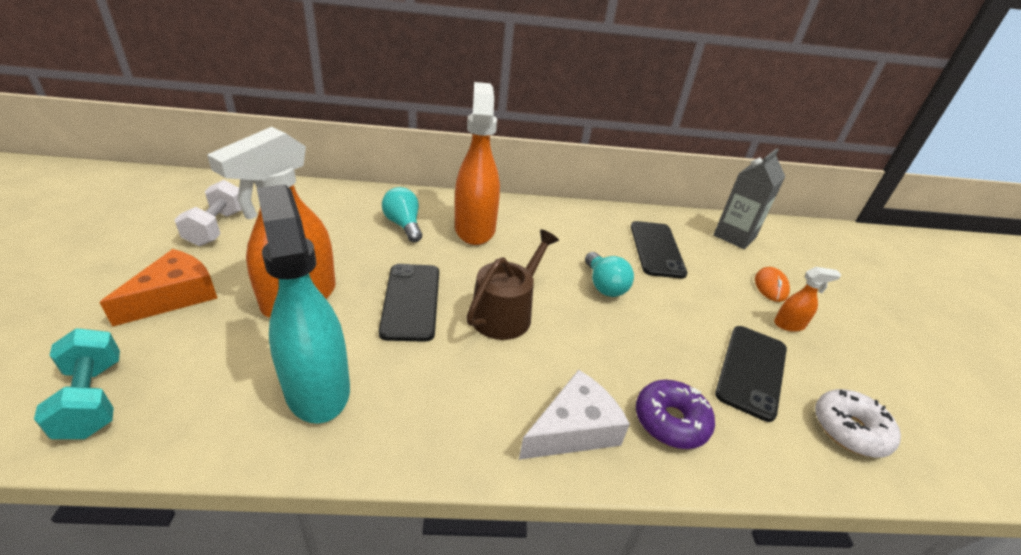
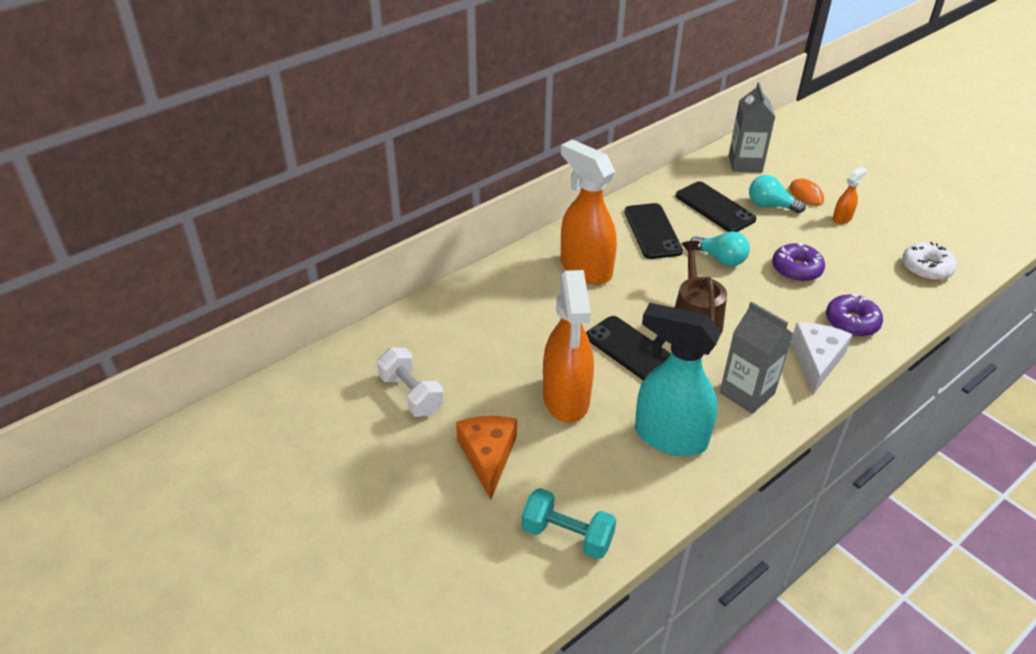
camera: 35 degrees left, 5 degrees up
(403, 225) = (535, 299): turquoise light bulb -> turquoise light bulb (770, 206)
(451, 405) = (747, 393): none -> grey carton
(672, 336) = (796, 269): none -> purple donut
(751, 371) = (855, 264): black phone -> black phone (652, 231)

